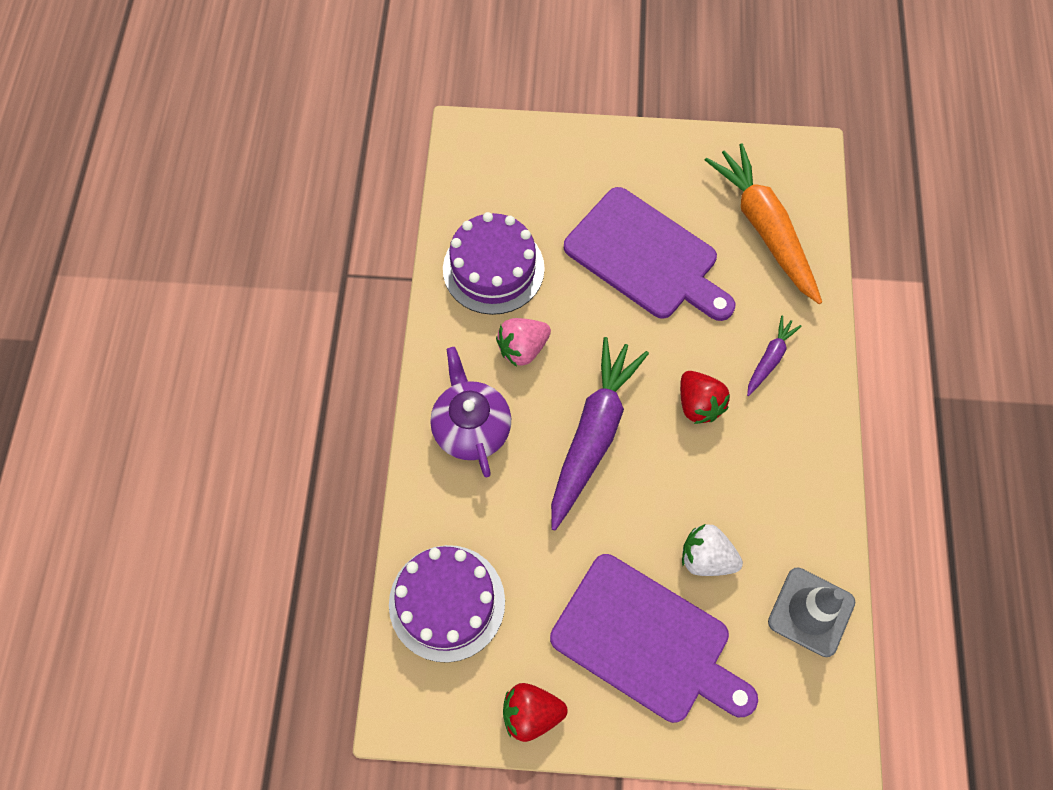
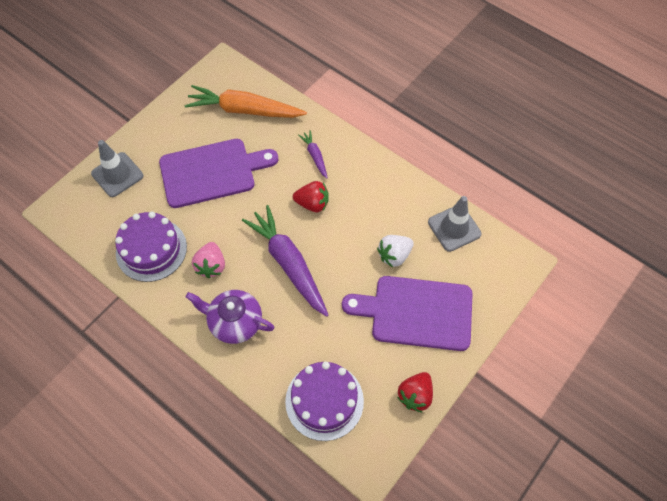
camera: 55 degrees left, 5 degrees down
(558, 160) = (117, 175): none -> grey traffic cone
(646, 641) = (416, 312): purple cutting board -> purple cutting board turned 150 degrees counterclockwise

